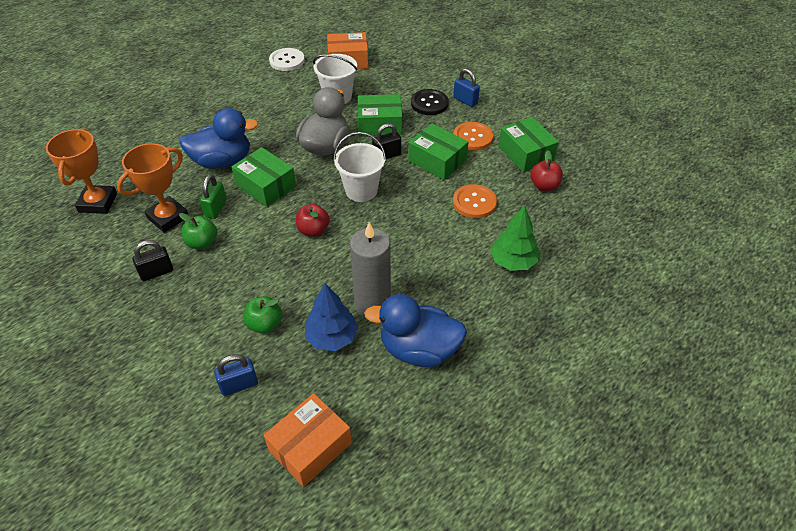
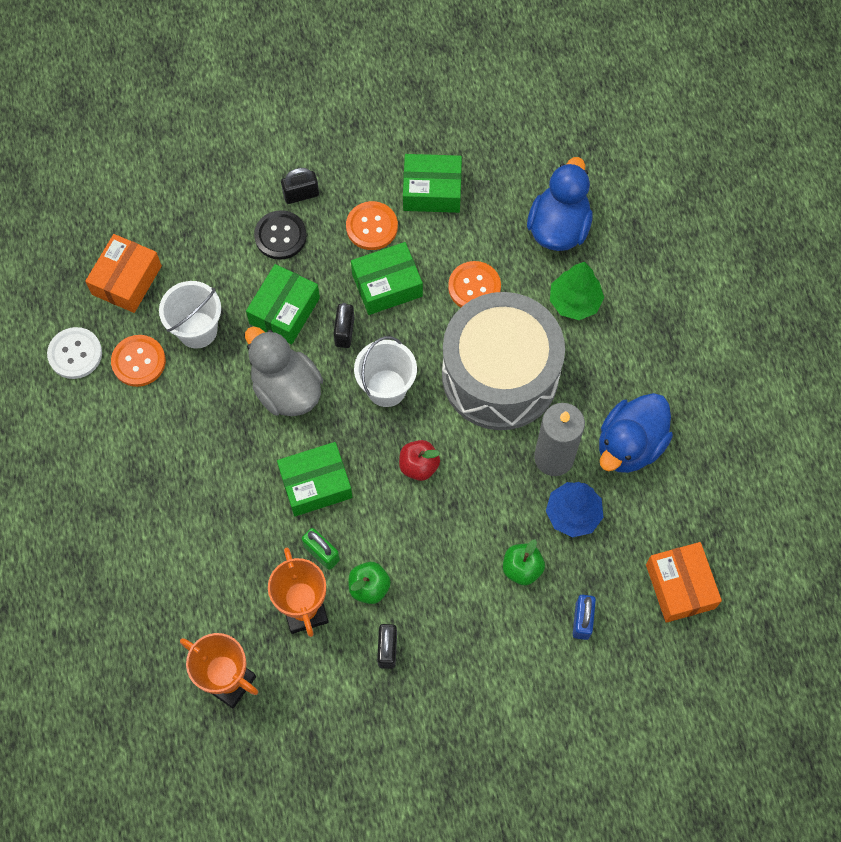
camera: 60 degrees left, 20 degrees up
(222, 161) = (240, 515): blue duck -> blue duck (558, 227)
(299, 83) = (138, 361): none -> orange button
(417, 244) = (500, 375): none -> grey drum
(465, 100) = (301, 194): blue padlock -> black padlock
(544, 186) = (491, 206): red apple -> none

